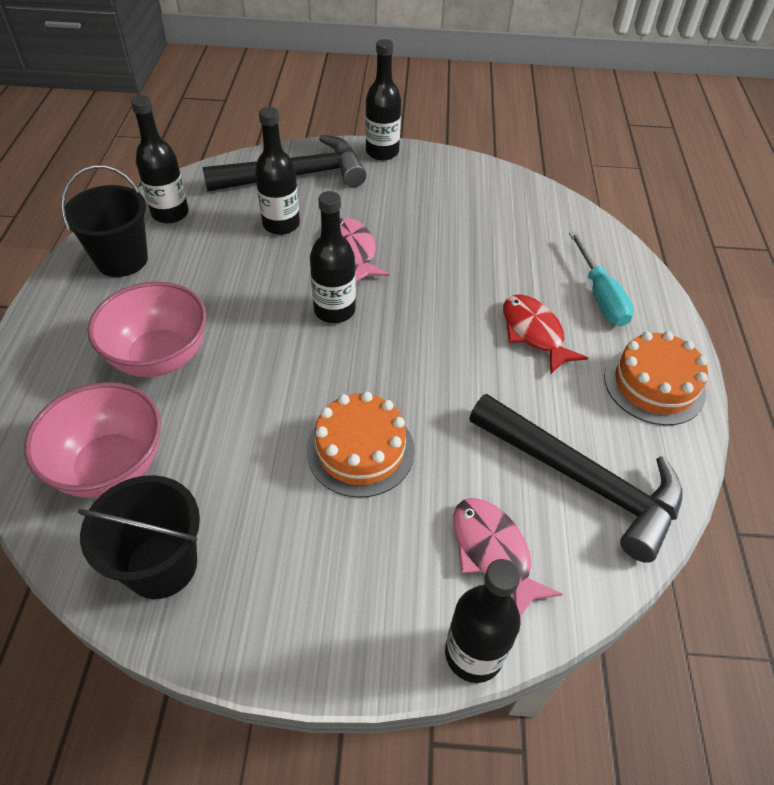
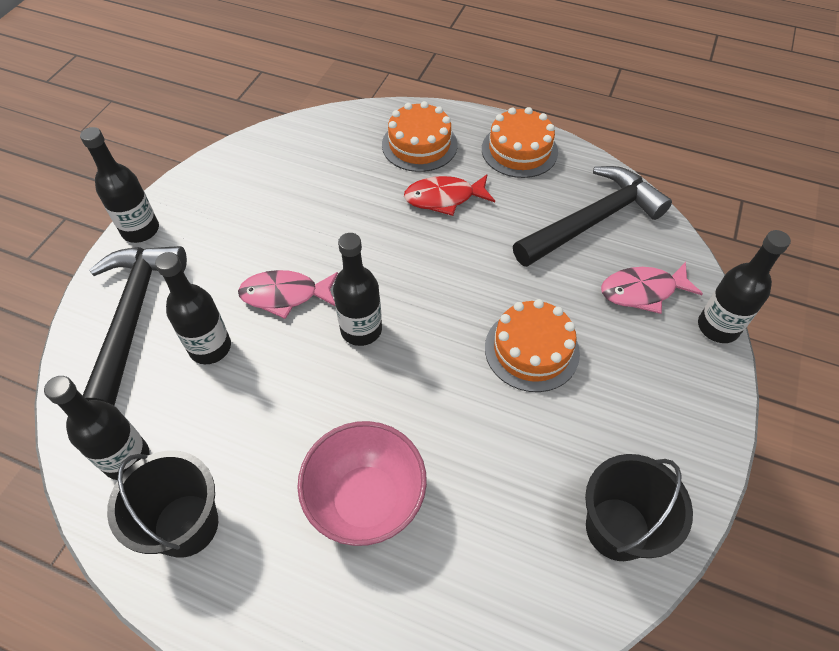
camera: 70 degrees left, 5 degrees up
(111, 466) = (499, 564): pink bowl -> none
(600, 295) = (419, 145): turquoise screwdriver -> orange cake

